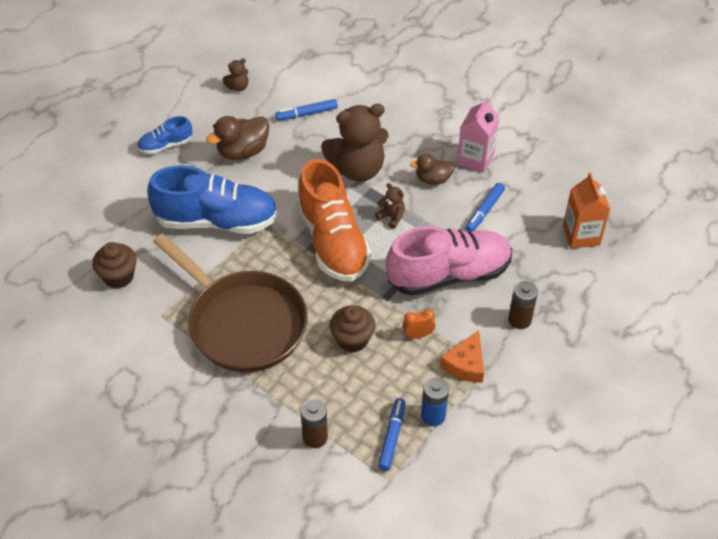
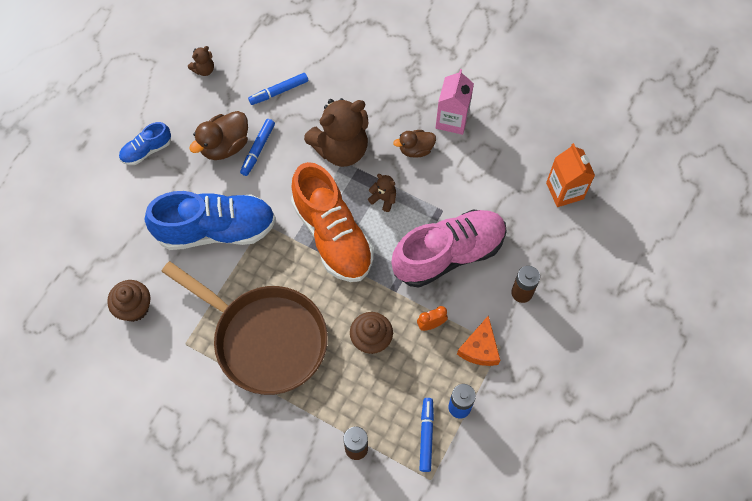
camera: 10 degrees left, 15 degrees up
(484, 211) = (470, 178): blue marker -> blue marker (258, 149)

